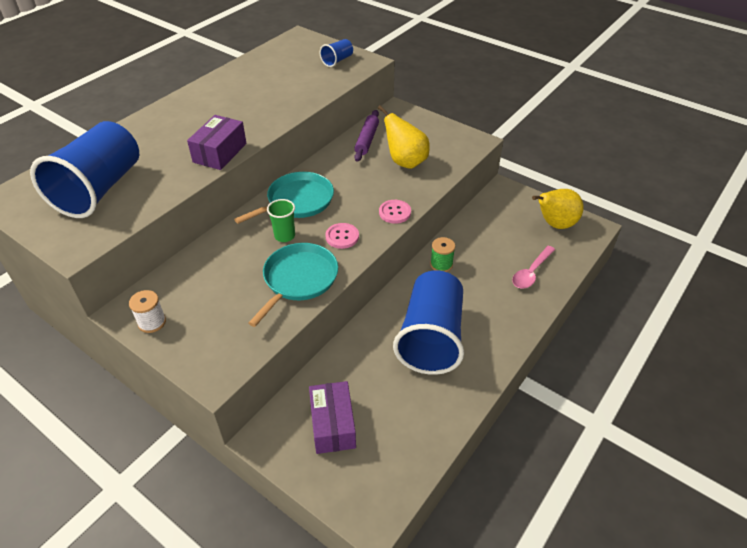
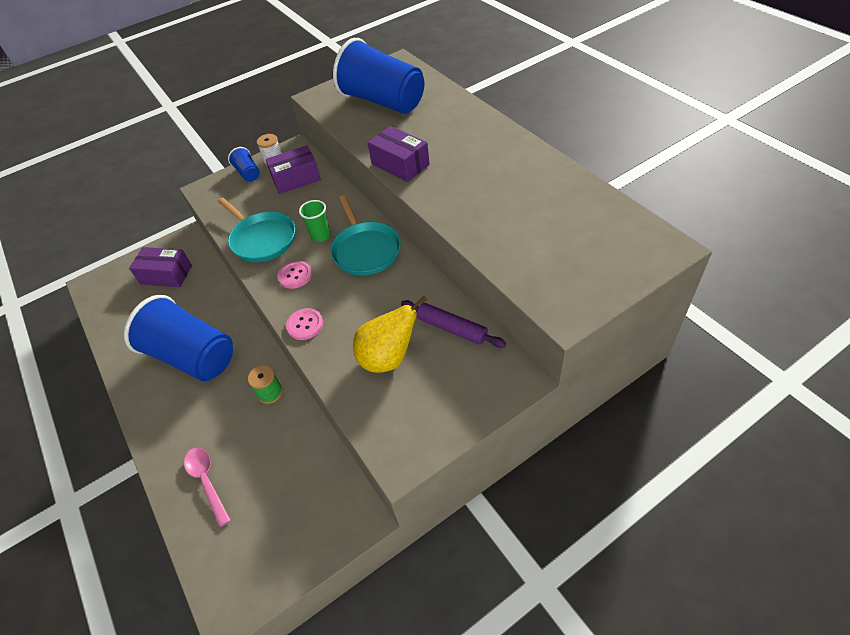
camera: 115 degrees right, 5 degrees up
(191, 286) = (296, 179): none -> purple box
(337, 61) = (575, 279): blue cup -> blue cup (248, 173)
(554, 224) = (262, 554): yellow pear -> none

